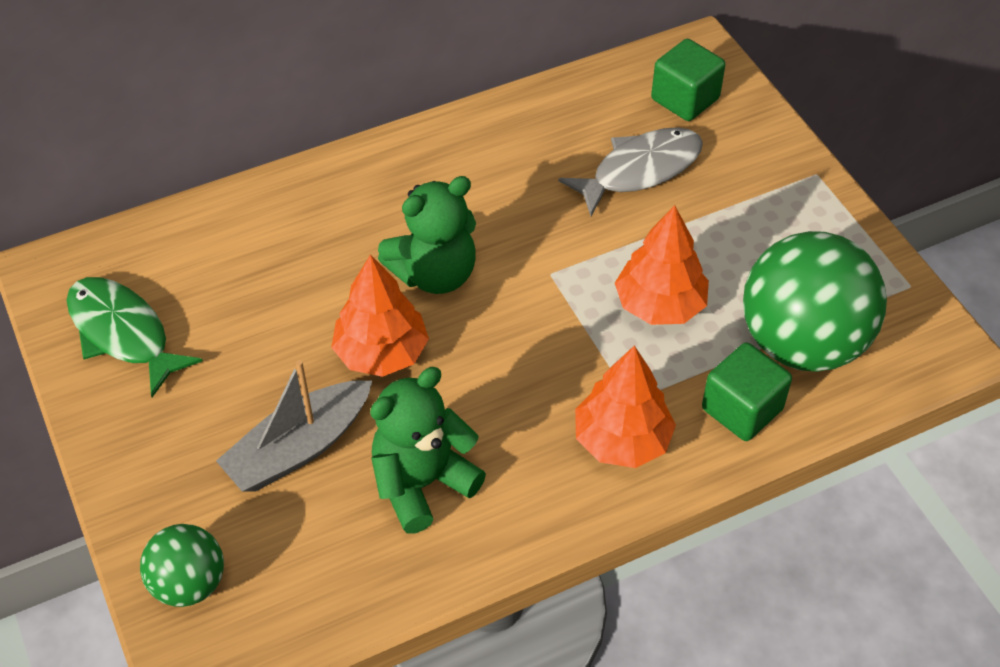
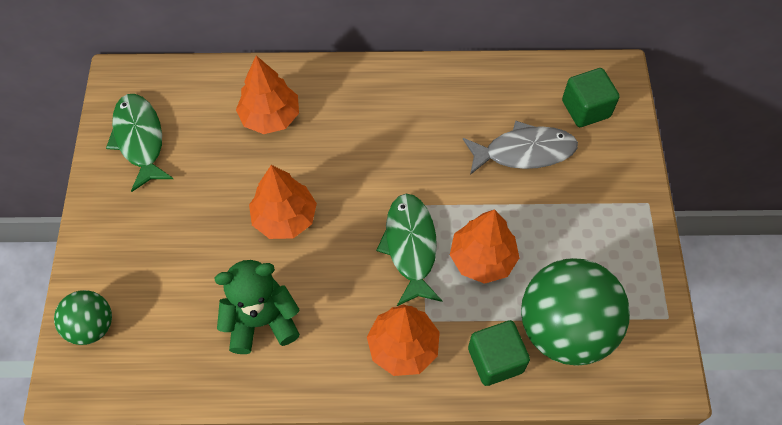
camera: 25 degrees right, 10 degrees up
(291, 243) = (270, 117): none -> orange tree
(299, 448) = (201, 263): grey boat -> none
(434, 274) = (347, 175): green teddy bear -> none
(563, 325) = (410, 246): none -> green fish

